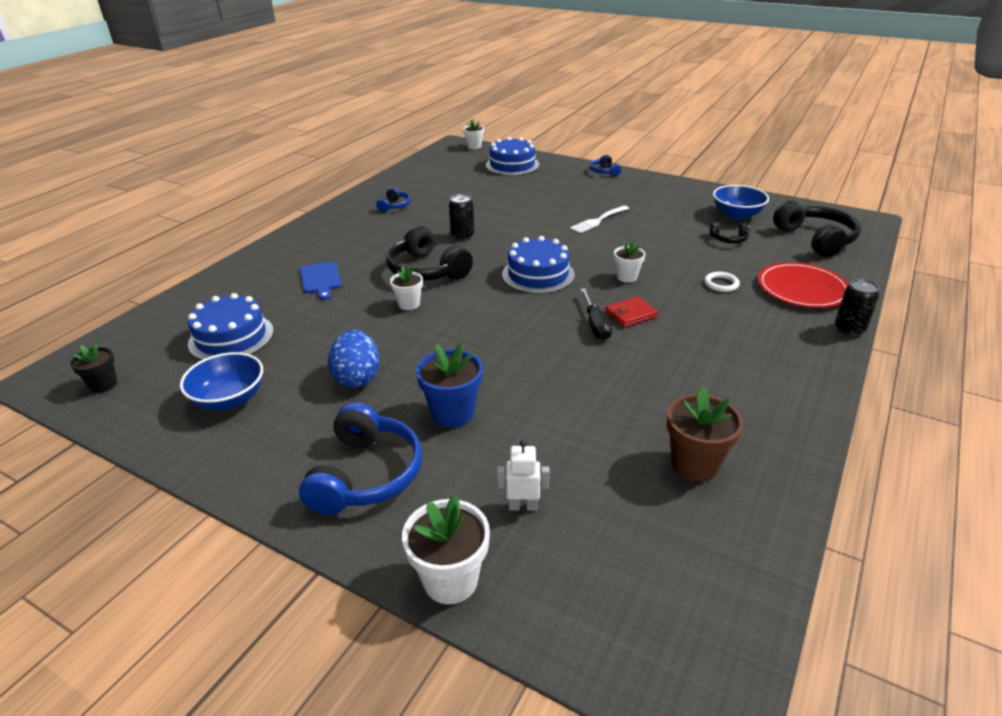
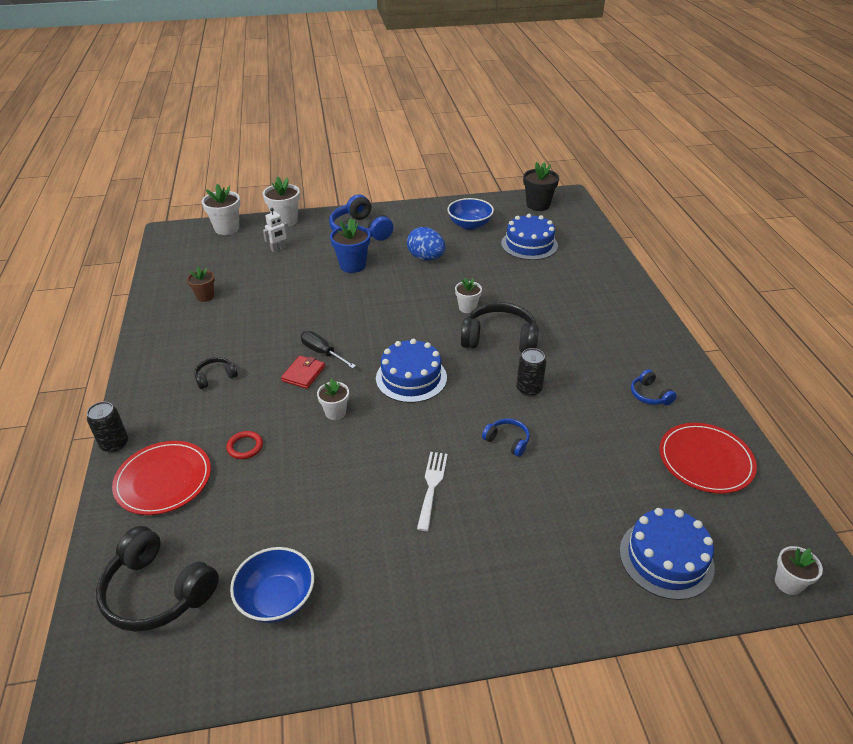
camera: 140 degrees right, 5 degrees up
(103, 384) = (538, 205): black flower pot -> black flower pot, size x1.60
(321, 279) = (555, 296): blue cutting board -> none
(426, 178) = (705, 460): none -> red plate
(575, 630) = (227, 228): none -> white flower pot
(604, 171) = (533, 622): blue headphones -> blue headphones (507, 441)
(694, 464) = (205, 296): brown flower pot -> brown flower pot, size x0.63
(721, 284) = (245, 447): white ring -> red ring
(728, 239) = (266, 530): black headphones -> black headphones (215, 377)

